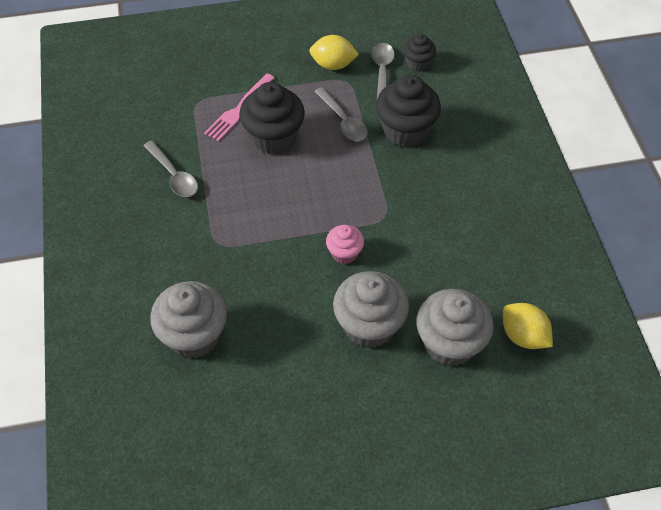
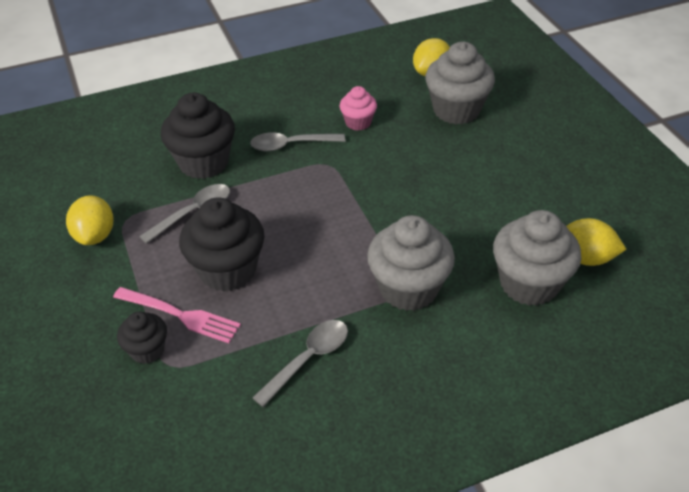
camera: 100 degrees left, 10 degrees down
(208, 391) = (585, 258): none -> yellow lemon
(344, 253) = (382, 186): pink cupcake -> pink cupcake (358, 122)
(369, 326) = (459, 159): grey cupcake -> grey cupcake (408, 288)
(382, 72) = (108, 191): grey spoon -> grey spoon (291, 145)
(418, 63) = (95, 164): black cupcake -> black cupcake (147, 350)

